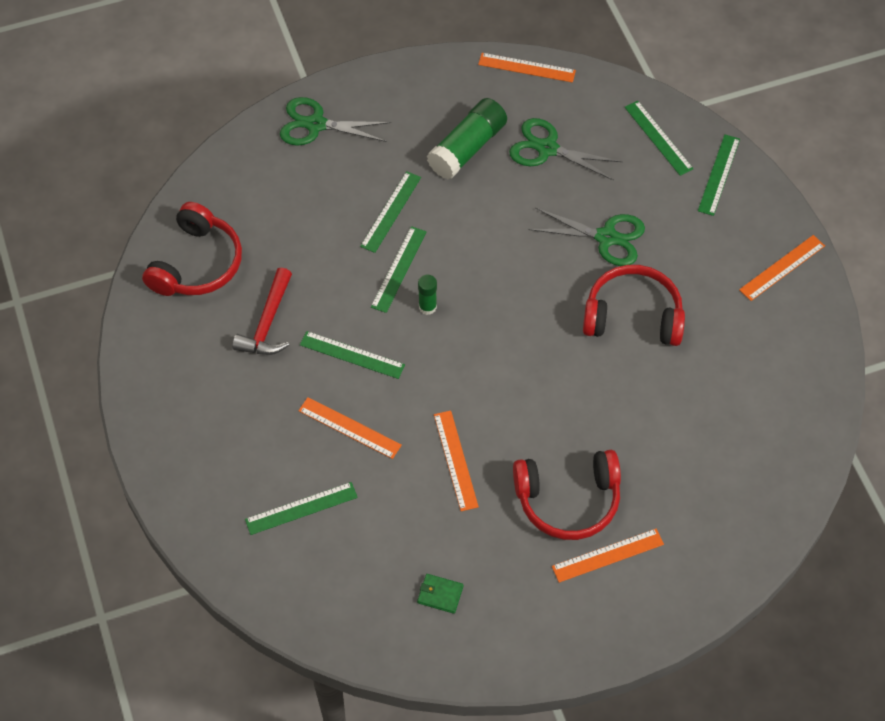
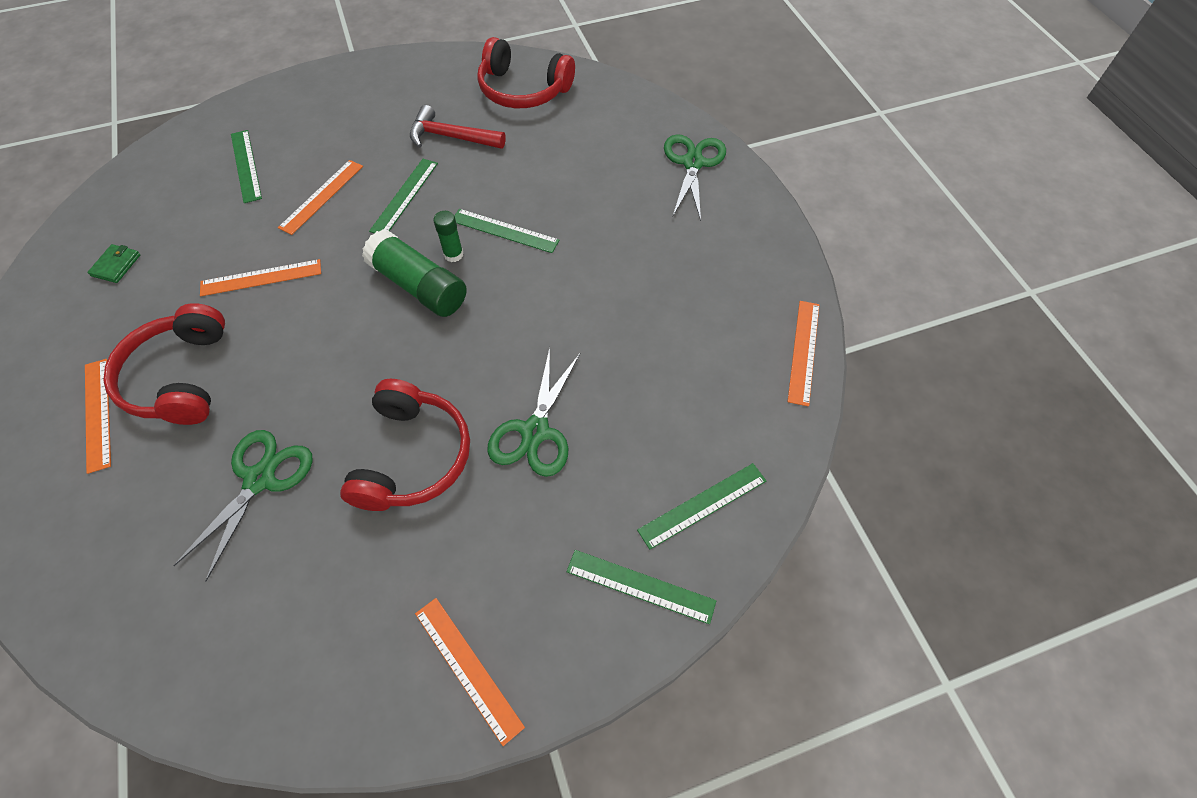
camera: 90 degrees right, 0 degrees up
(390, 211) = (580, 223): green ruler -> none
(467, 148) = (670, 290): green glue stick -> green glue stick (419, 286)
(547, 149) = (674, 370): green scissors -> green scissors (260, 479)

